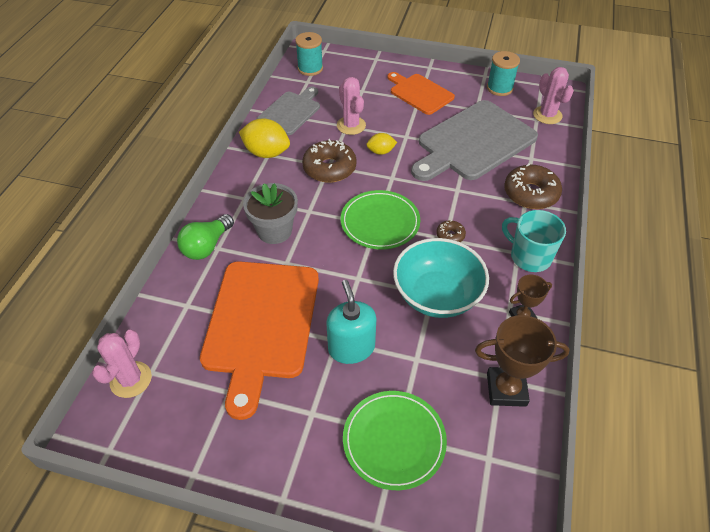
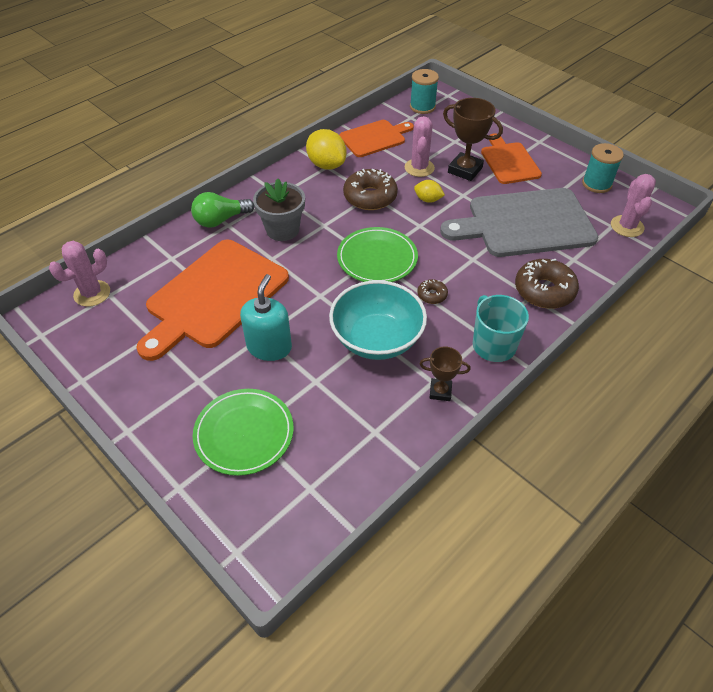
camera: 30 degrees right, 0 degrees up
(290, 112) = (374, 138): grey cutting board -> orange cutting board
(506, 389) = (373, 443): brown trophy -> brown trophy (465, 170)

